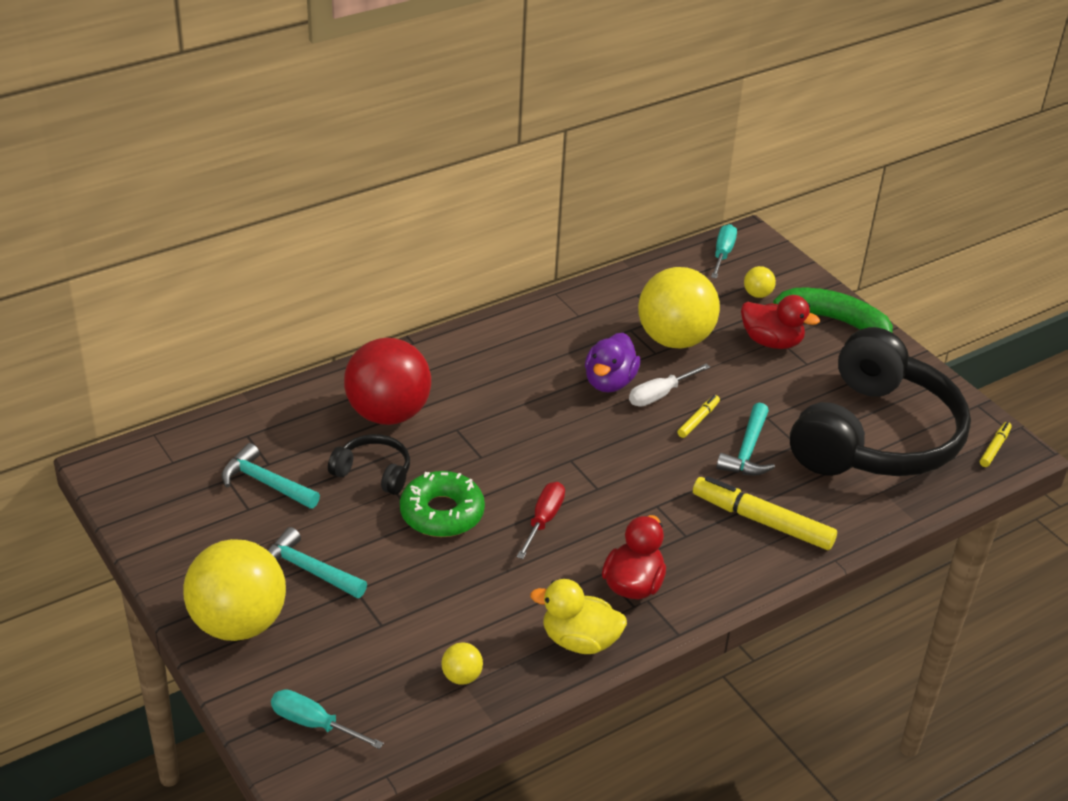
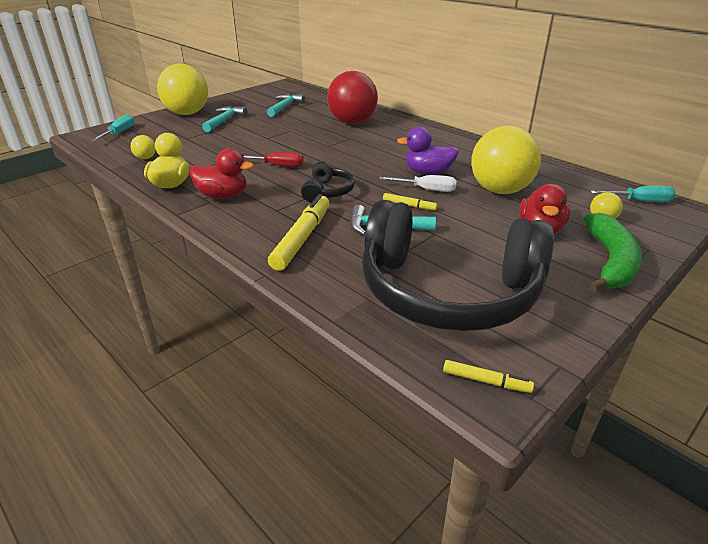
camera: 80 degrees right, 5 degrees down
(373, 472) = (302, 124): black headphones -> black headphones (328, 191)
(442, 513) = (275, 141): green donut -> none
(659, 395) = (427, 190): white screwdriver -> white screwdriver turned 150 degrees clockwise

